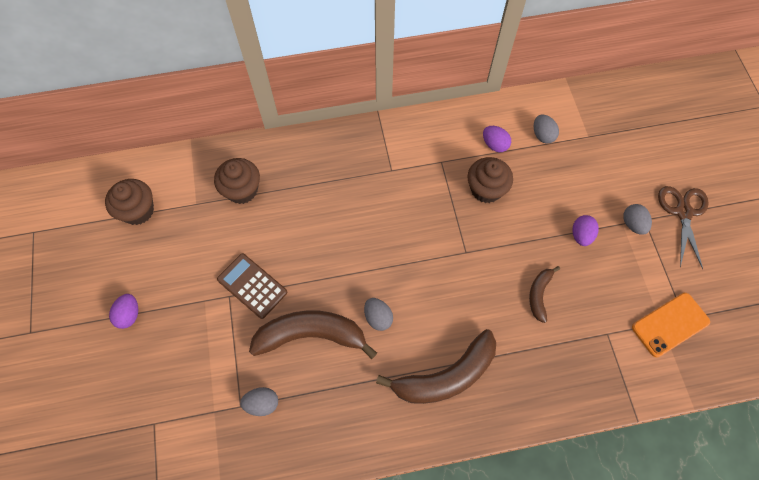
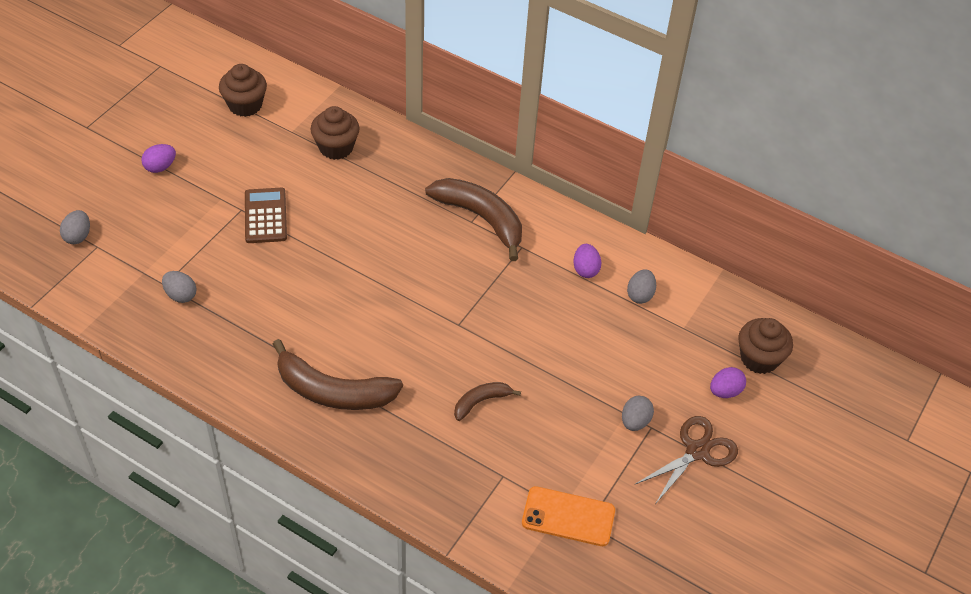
camera: 40 degrees right, 15 degrees down
(311, 335) = (267, 282): brown banana -> brown banana (481, 218)
(378, 317) = (331, 311): grey egg -> grey egg (78, 236)
(486, 189) = (534, 295): brown cupcake -> brown cupcake (759, 358)
(581, 235) = (575, 392): purple egg -> purple egg (725, 391)

